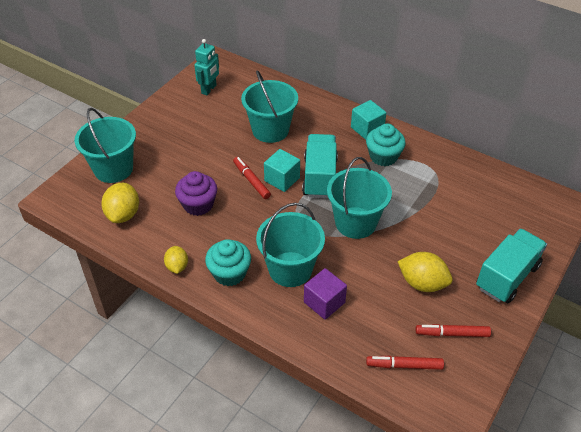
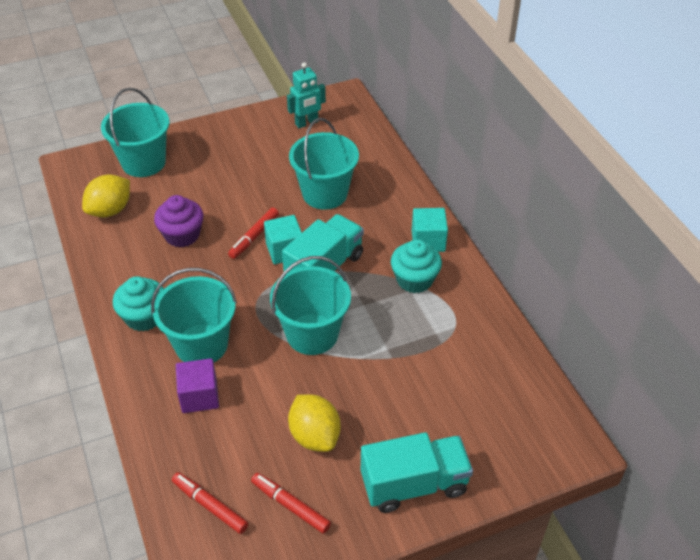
camera: 35 degrees right, 0 degrees up
(177, 266) = (106, 284): yellow lemon -> none
(251, 181) = (254, 237): red marker -> red marker turned 150 degrees counterclockwise

